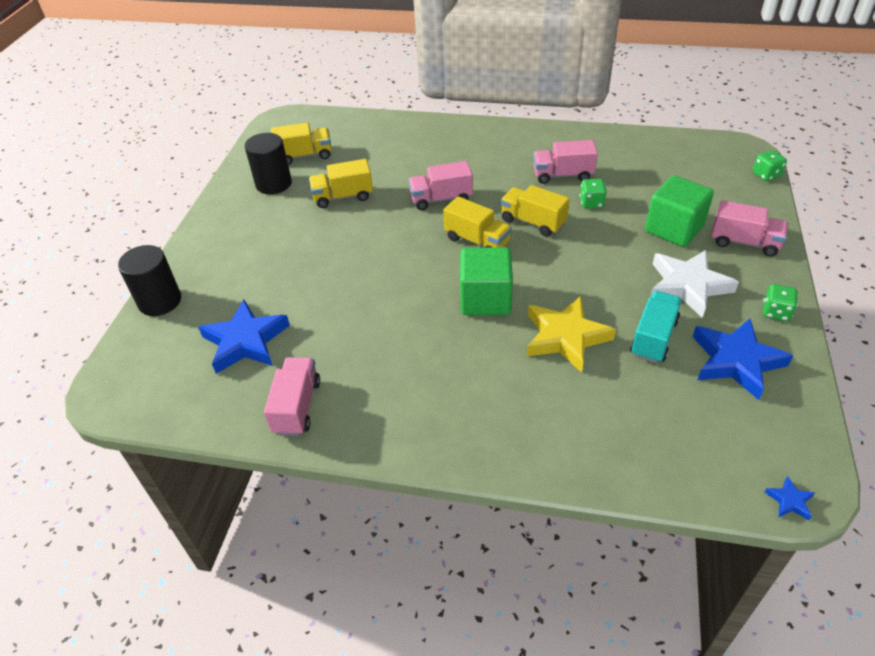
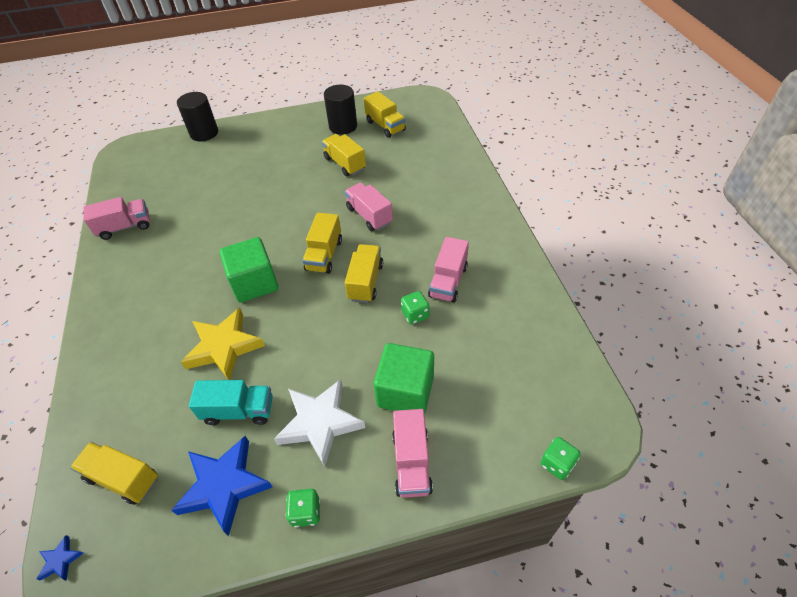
camera: 65 degrees right, 5 degrees up
(245, 341) = (178, 182): blue star -> none
(563, 175) = (448, 281): pink truck -> pink truck turned 135 degrees counterclockwise
(706, 440) = (123, 478): none -> yellow truck

